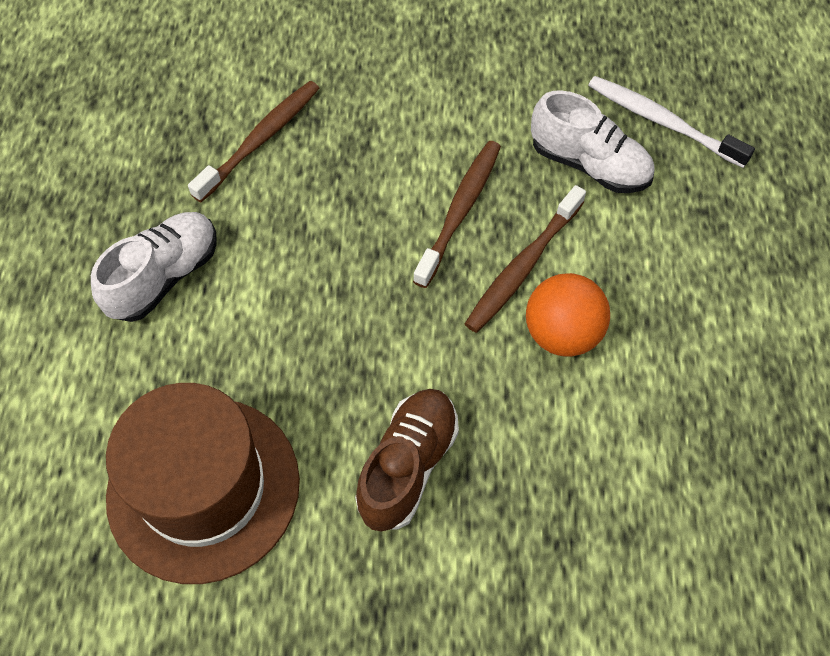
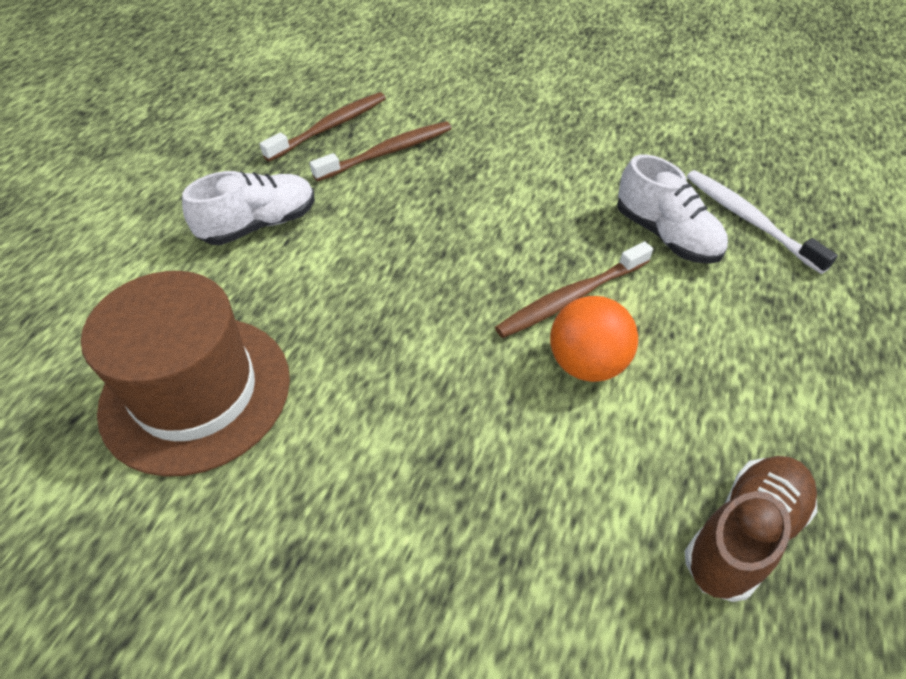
camera: 20 degrees right, 10 degrees down
(408, 466) = (386, 433): brown shoe -> brown shoe (743, 534)
(459, 211) = (530, 241): brown toothbrush -> brown toothbrush (329, 127)

